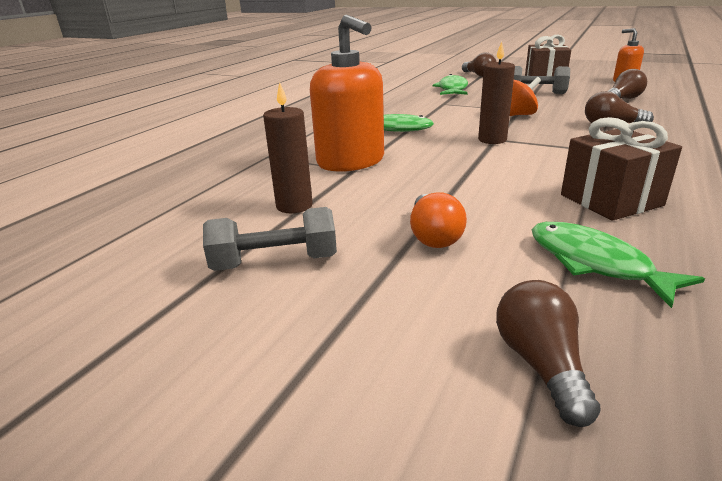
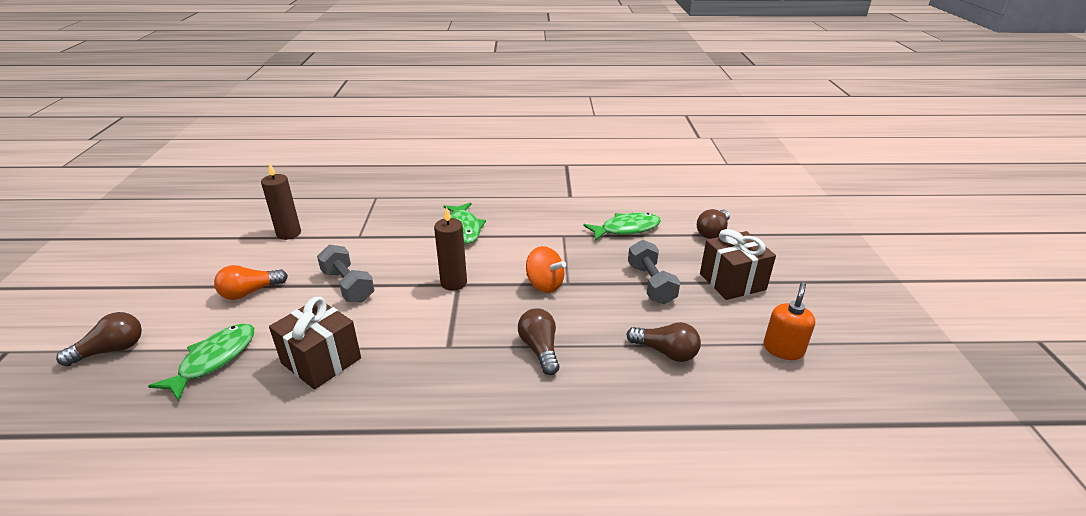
camera: 60 degrees right, 5 degrees up
(275, 262) = (214, 250): grey dumbbell -> grey dumbbell (348, 286)
(351, 162) = (374, 231): orange soap dispenser -> none

